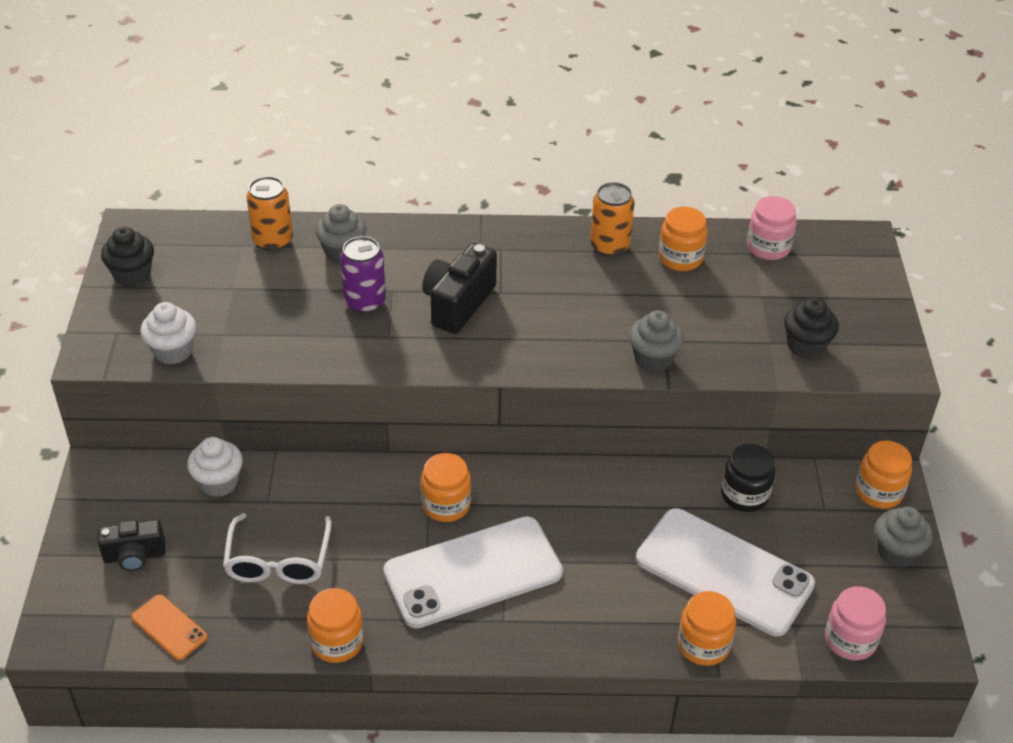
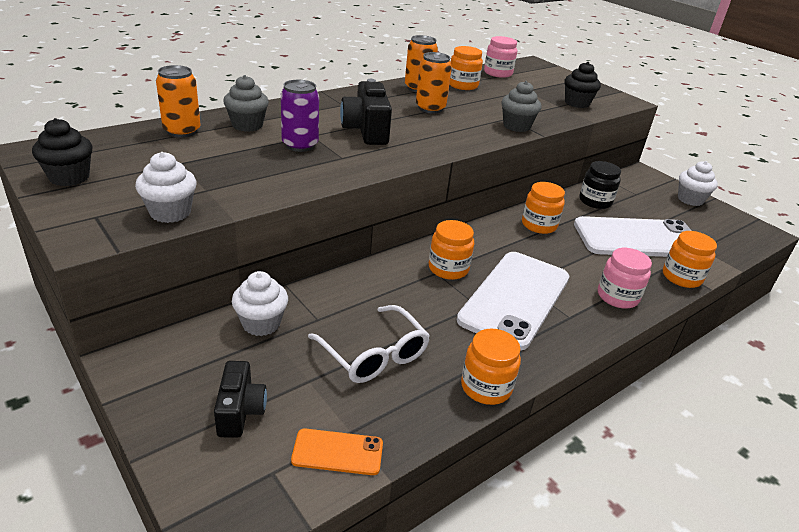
camera: 40 degrees left, 10 degrees down
(134, 556) = (240, 411): black camera -> black camera turned 45 degrees counterclockwise
(579, 290) = (430, 108): none -> orange can
(850, 640) = (732, 244): pink jar -> pink jar (617, 296)
(878, 492) = (646, 179): orange jar -> orange jar (539, 225)
(896, 552) = (690, 199): grey cupcake -> white cupcake

